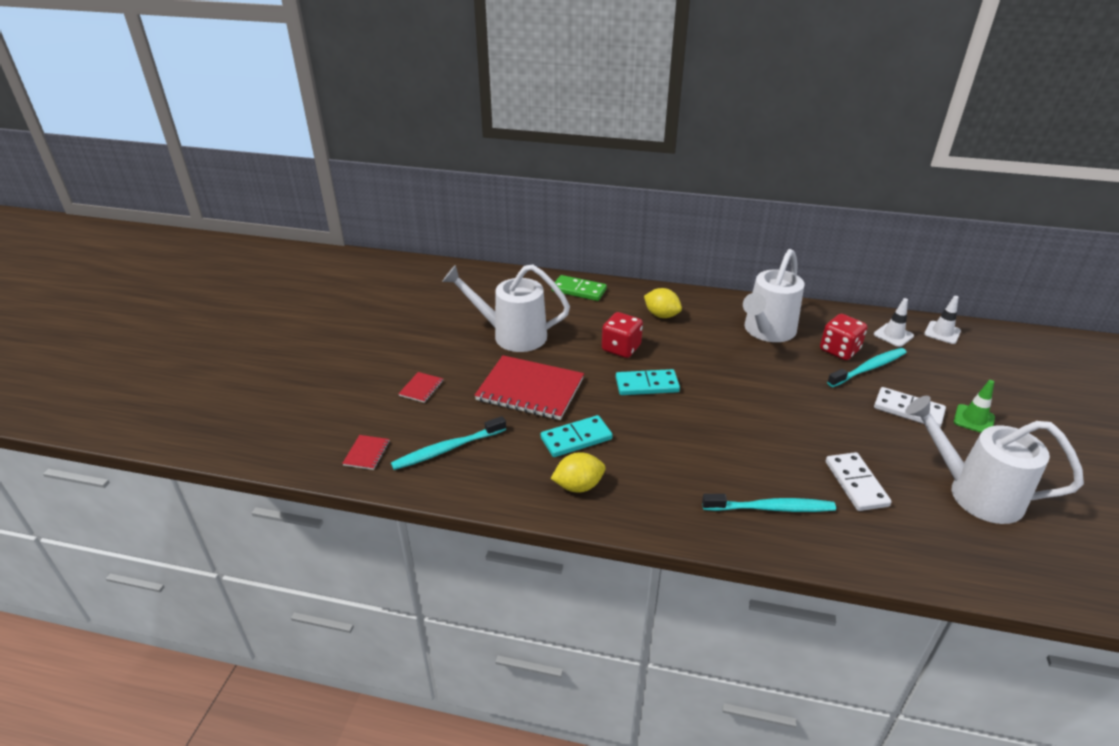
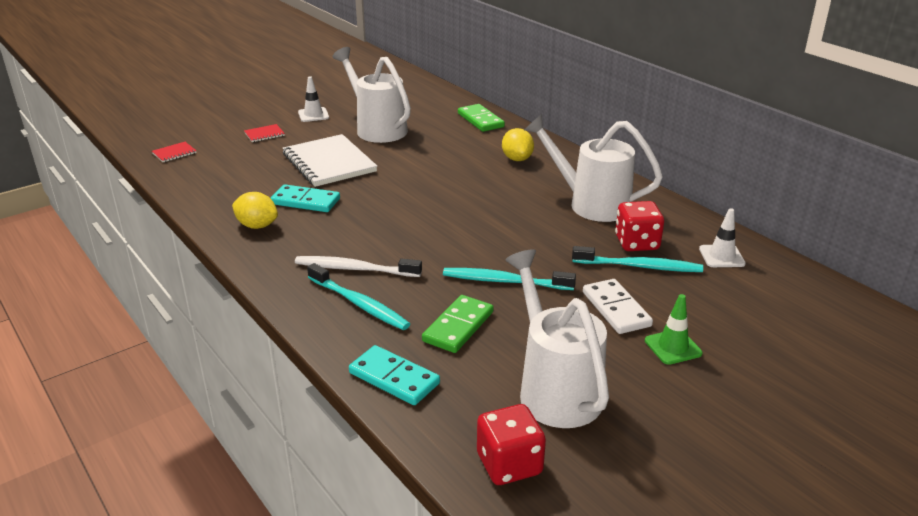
camera: 40 degrees right, 5 degrees down
(448, 449) = (220, 171): turquoise toothbrush -> turquoise toothbrush (505, 281)
(530, 390) = (329, 163): red notebook -> white notebook
(621, 348) = (441, 166): red dice -> red dice (509, 464)
(647, 385) = (416, 194): turquoise domino -> turquoise domino (394, 378)
(718, 479) = (355, 269): none -> white toothbrush
(766, 331) = (591, 204): white watering can -> white watering can turned 45 degrees clockwise
(856, 483) = (458, 327): white domino -> green domino
(942, 332) = (786, 277): white traffic cone -> white traffic cone (313, 115)

